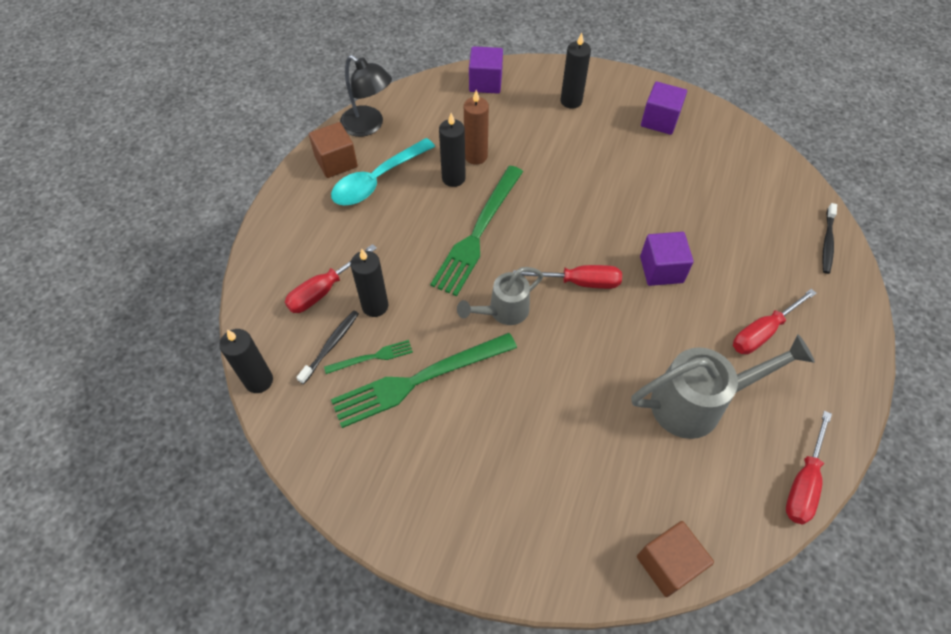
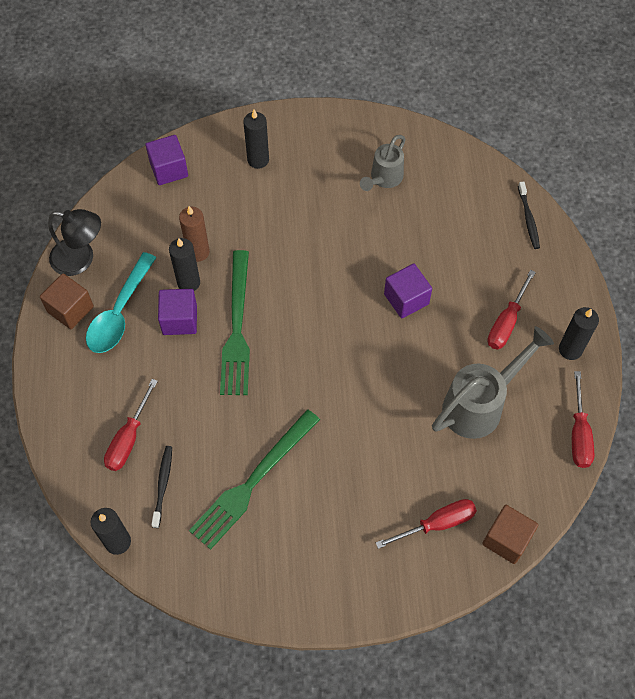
camera: 25 degrees left, 5 degrees up
(372, 357) = (203, 479): green fork -> none
(375, 306) = (182, 433): black candle -> black candle (570, 349)
(502, 311) = (293, 392): grey watering can -> grey watering can (383, 179)
(579, 282) = (344, 338): red screwdriver -> red screwdriver (437, 524)
(659, 120) = (346, 150): purple cube -> purple cube (179, 320)

